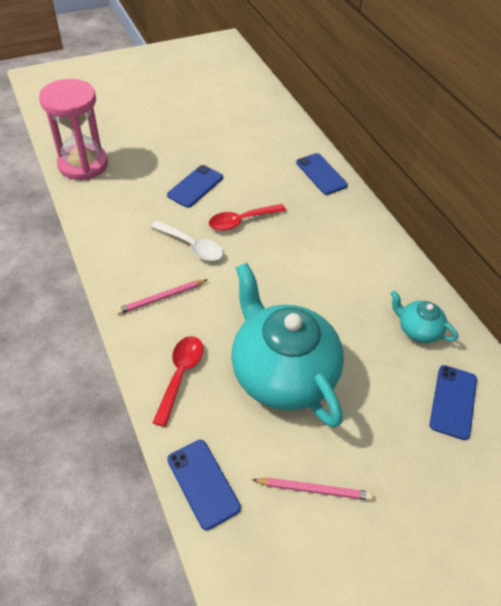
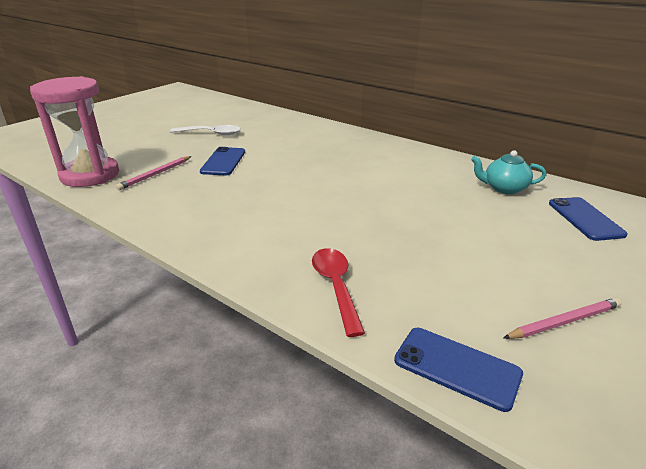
camera: 25 degrees left, 20 degrees down
(161, 298) = (258, 238): pink pencil -> pink pencil (155, 174)
(192, 246) = (256, 196): white spoon -> white spoon (211, 133)
(241, 221) = (288, 170): red spoon -> none
(282, 372) = (431, 249): turquoise teapot -> none
(321, 174) = (328, 131): blue phone -> none

